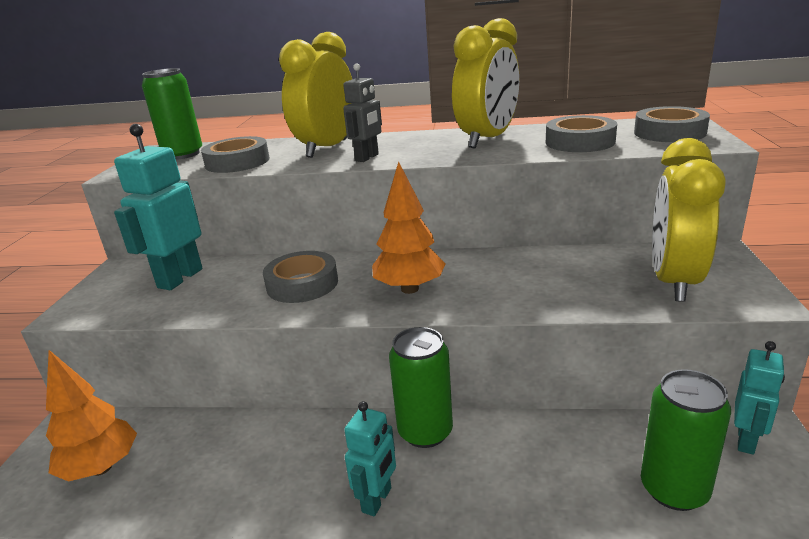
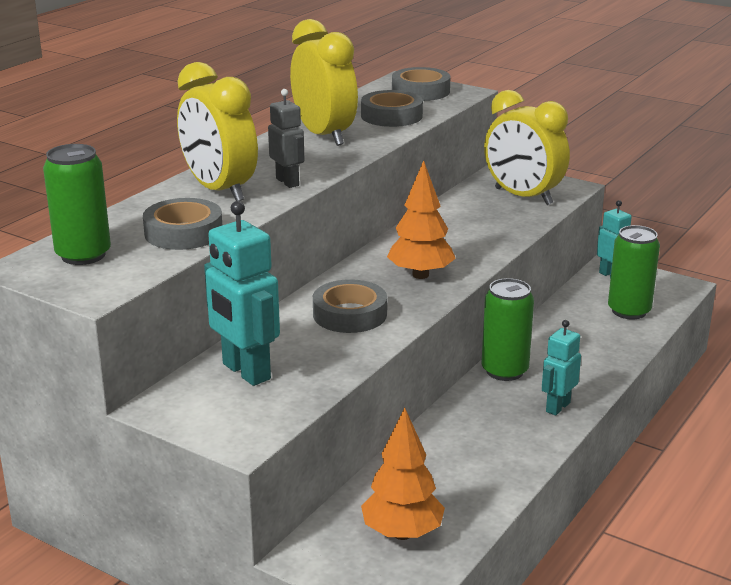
camera: 65 degrees left, 0 degrees up
(377, 500) = (557, 407): turquoise robot -> turquoise robot turned 105 degrees counterclockwise

